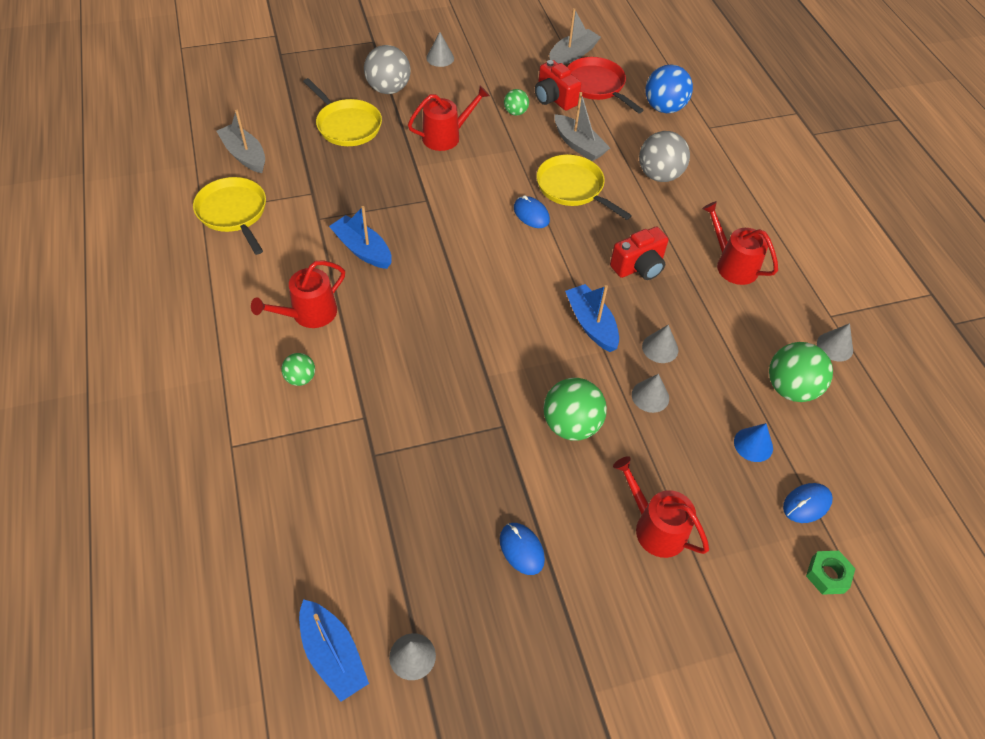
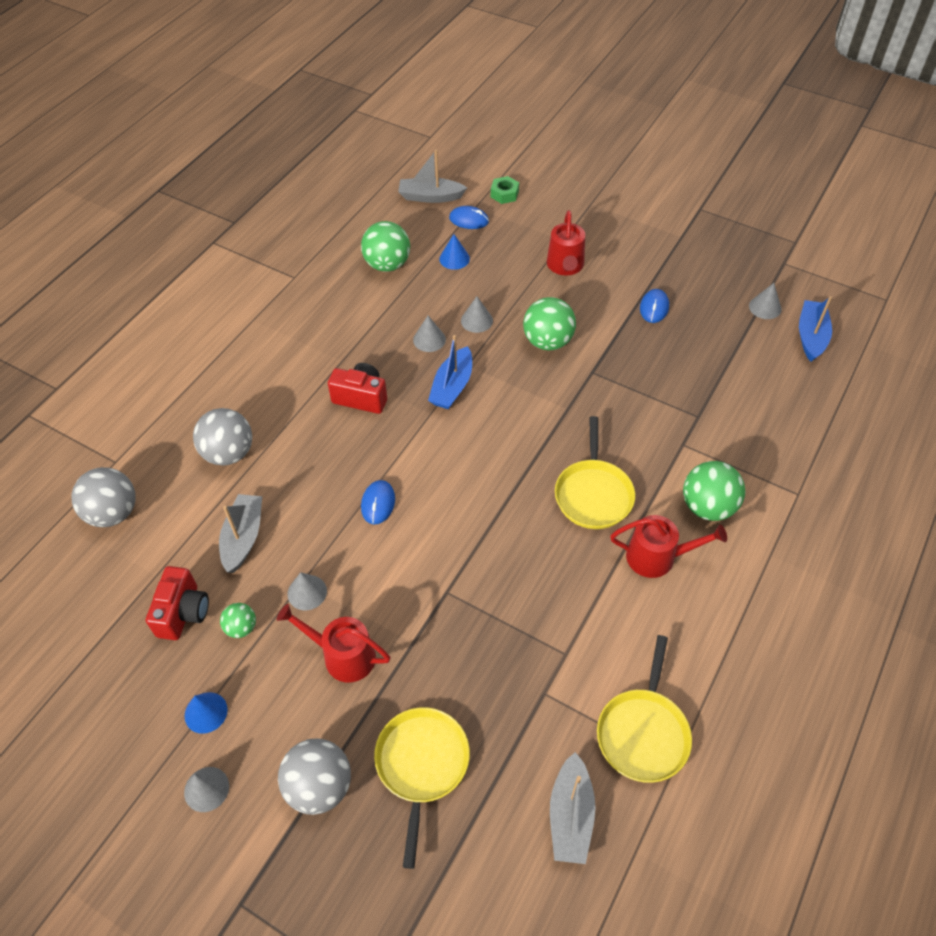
camera: 130 degrees left, 0 degrees up
(300, 378) = (707, 507): green ball -> green ball, size x1.84
(362, 249) = (556, 584): blue boat -> none
(481, 77) = (206, 712): none -> blue cone
(572, 54) = (77, 658): grey boat -> grey boat (430, 197)
(572, 188) = (311, 500): yellow pan -> yellow pan (593, 494)
(596, 85) = (123, 593): red pan -> none
(664, 108) = (113, 513): blue ball -> grey ball
(733, 265) = (297, 349): red watering can -> none
(835, 346) = (323, 262): grey cone -> grey cone (307, 592)

